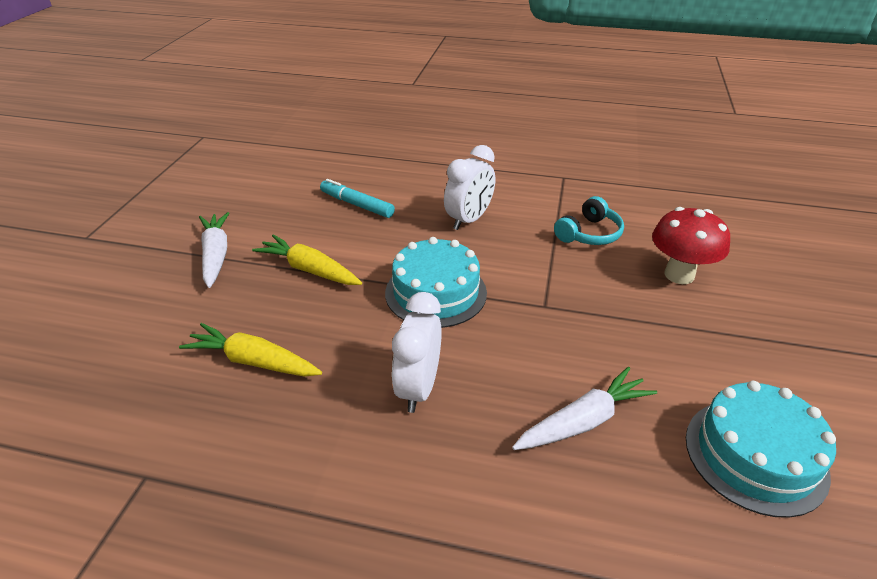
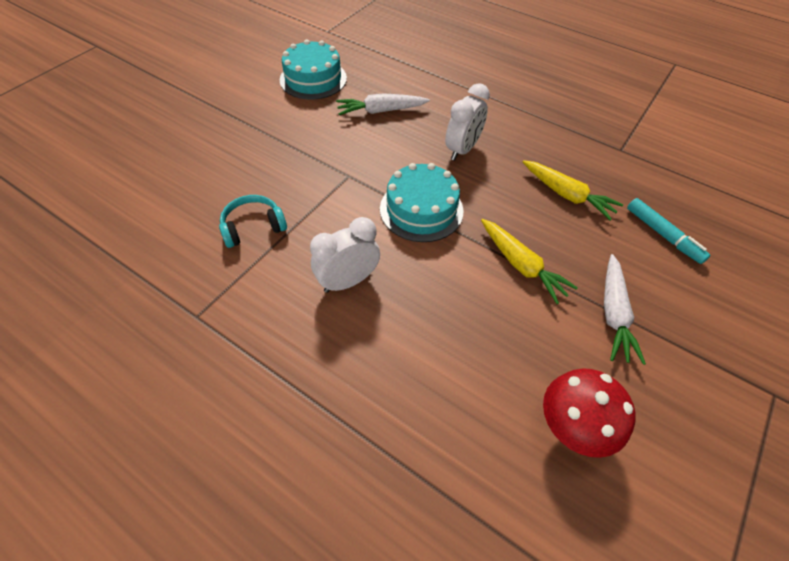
camera: 160 degrees left, 15 degrees up
(357, 204) = (456, 348): turquoise marker -> turquoise marker (663, 235)
(679, 275) = (229, 169): red mushroom -> red mushroom (571, 428)

